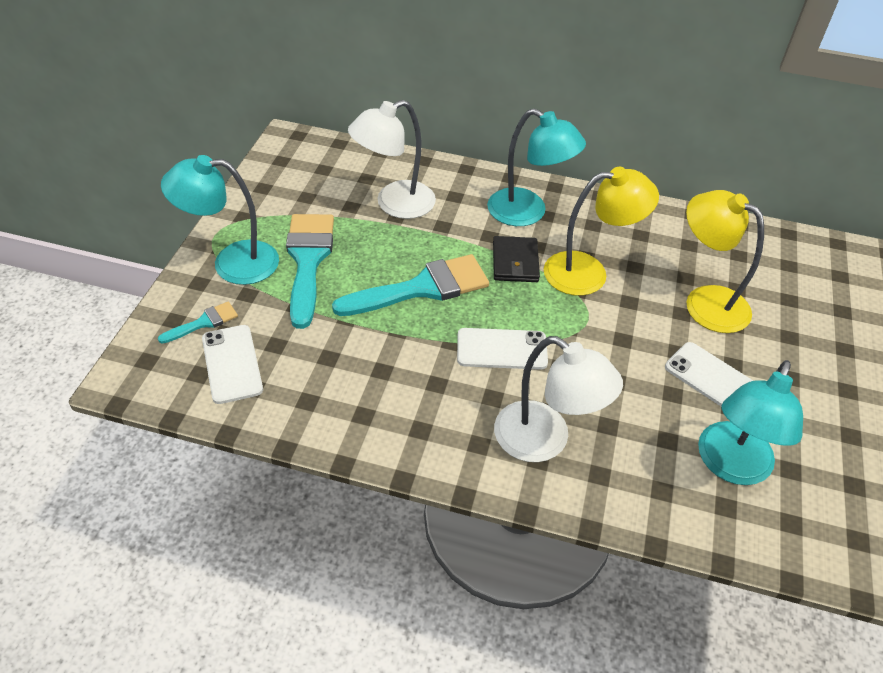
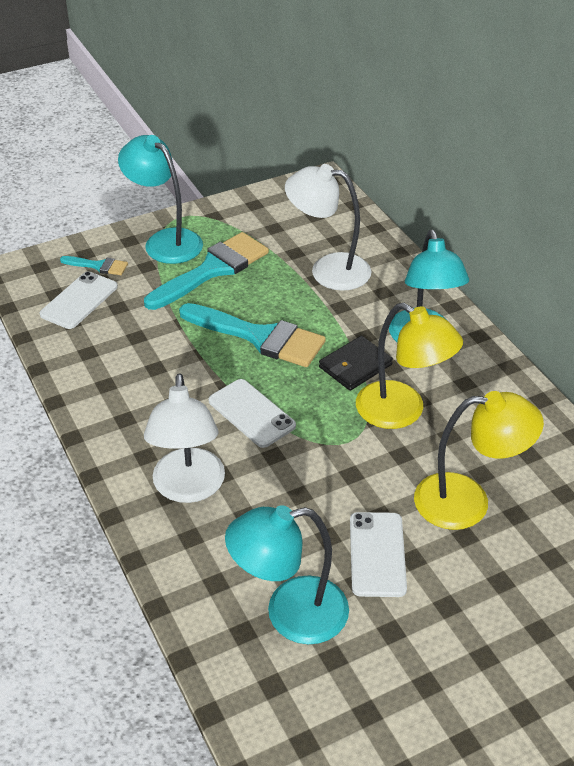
camera: 50 degrees right, 5 degrees down
(705, 301) = (468, 501): yellow lamp -> yellow lamp turned 90 degrees clockwise

